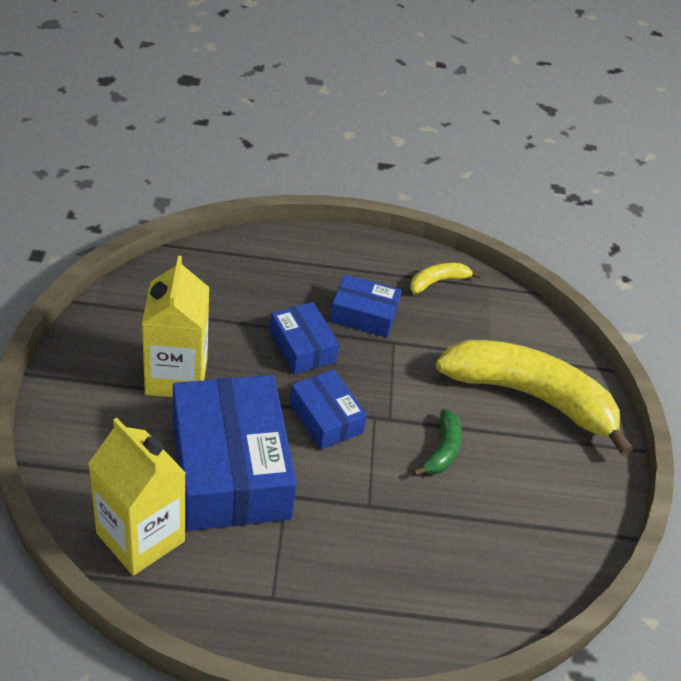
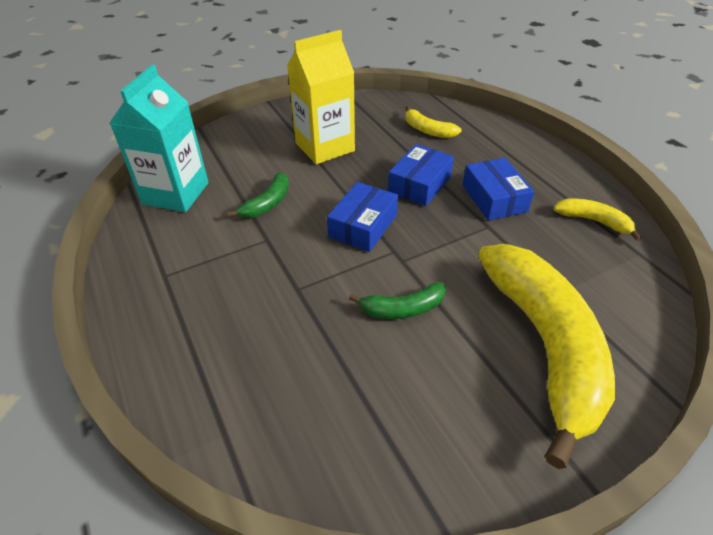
camera: 65 degrees right, 0 degrees up
(140, 537) = (176, 193): yellow carton -> turquoise carton
(225, 288) = (427, 130): none -> yellow banana
(230, 468) = (267, 203): blue box -> green banana

